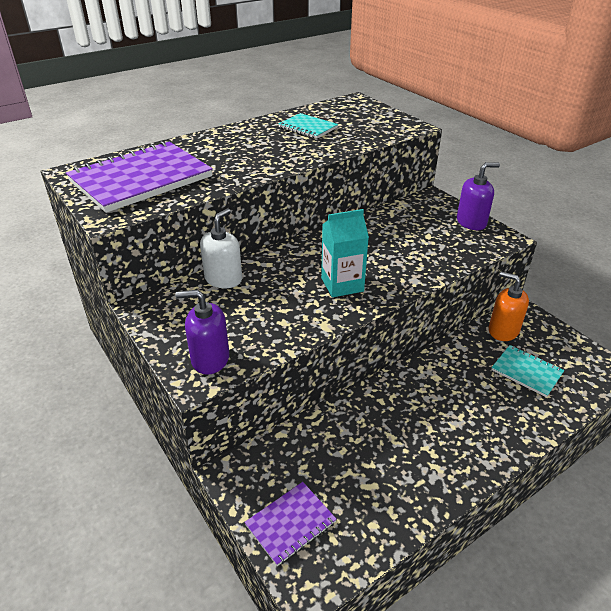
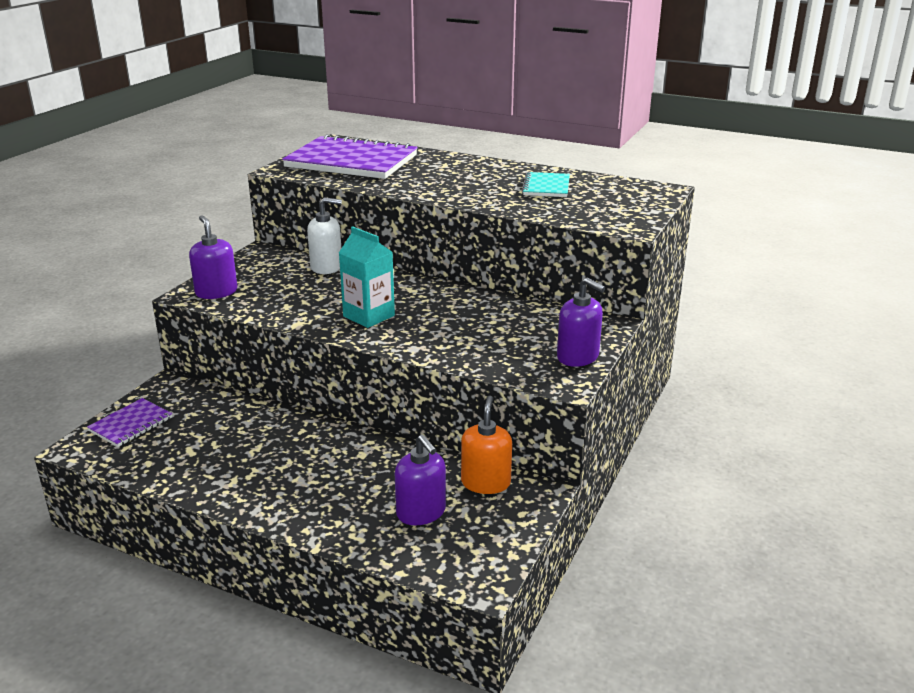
camera: 60 degrees right, 10 degrees down
(290, 524) = (131, 424): purple notebook -> purple notebook turned 75 degrees counterclockwise
(526, 372) = (421, 512): turquoise notebook -> purple soap dispenser

